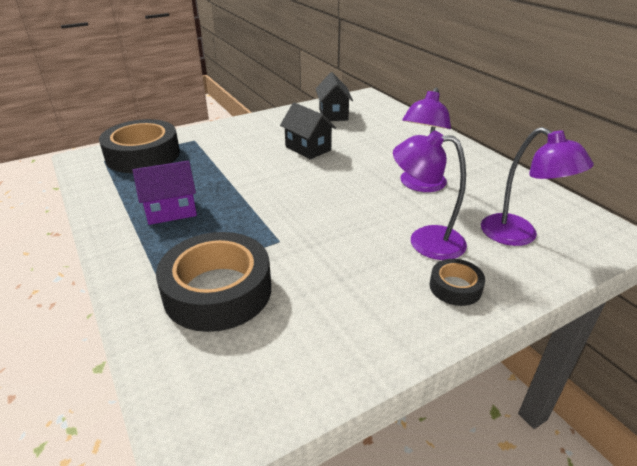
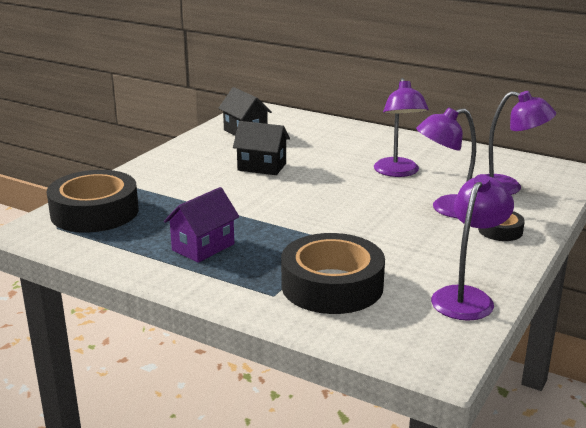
camera: 30 degrees left, 10 degrees down
(326, 362) = (467, 297): none -> purple lamp

